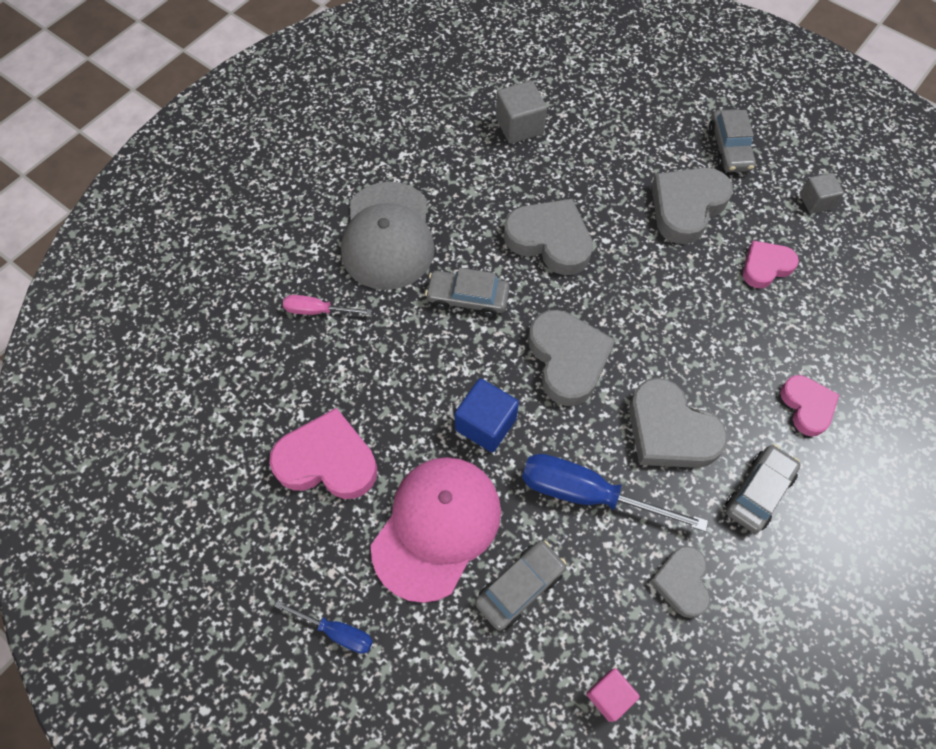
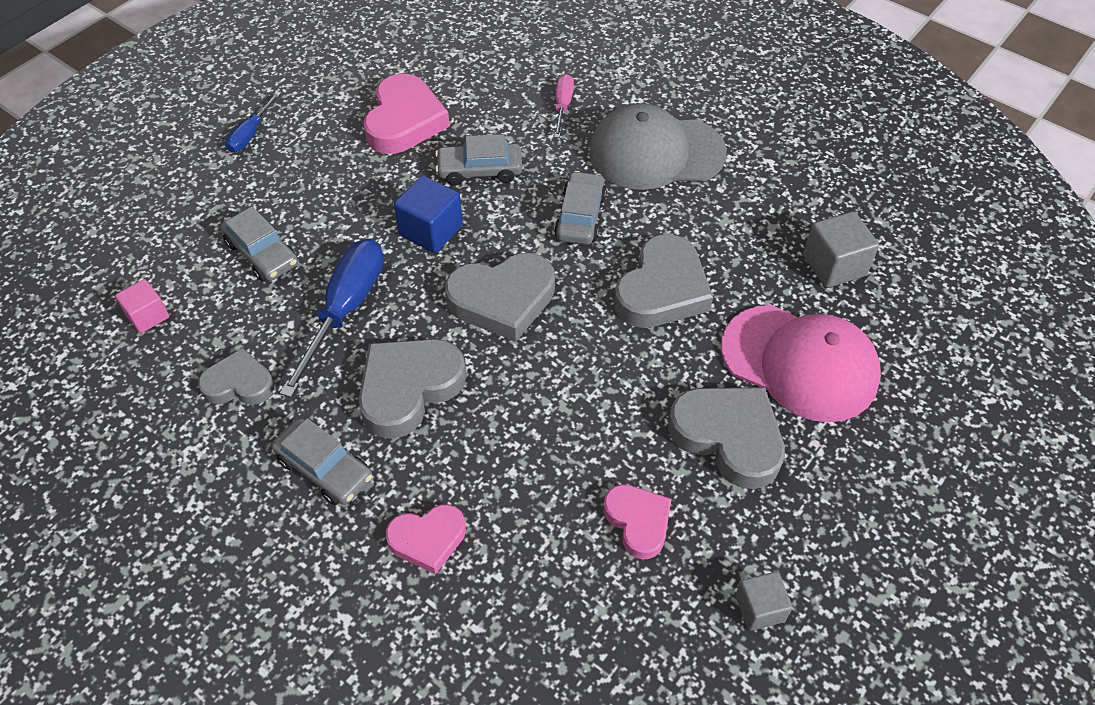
camera: 90 degrees right, 10 degrees down
(436, 527) = (330, 195): pink cap -> pink cap (800, 363)
(729, 148) = (842, 502): grey car -> grey car (480, 171)

